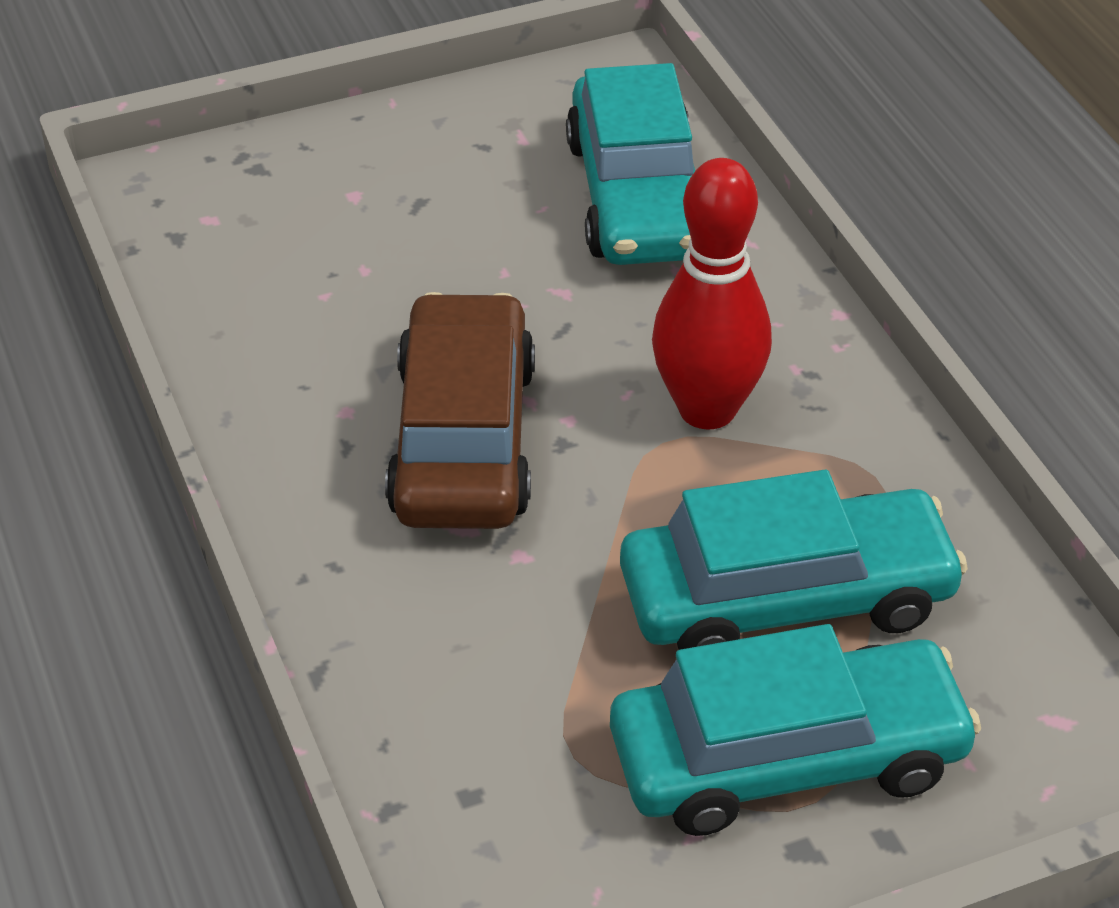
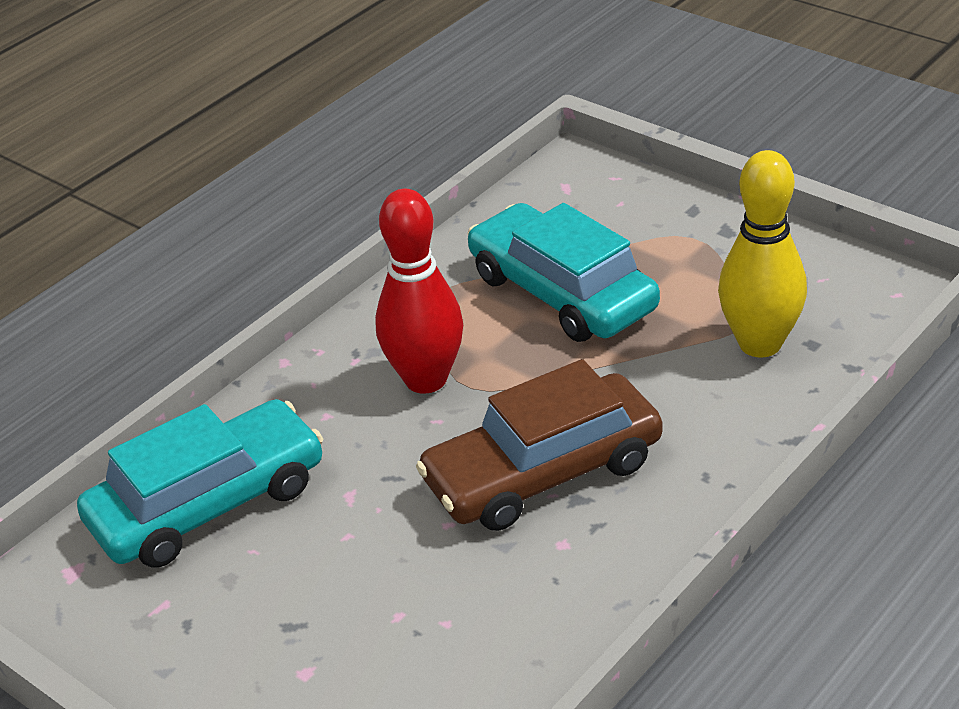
camera: 115 degrees left, 5 degrees down
(514, 739) = (760, 344): none -> yellow bowling pin
(788, 758) = (675, 253): turquoise car -> none

